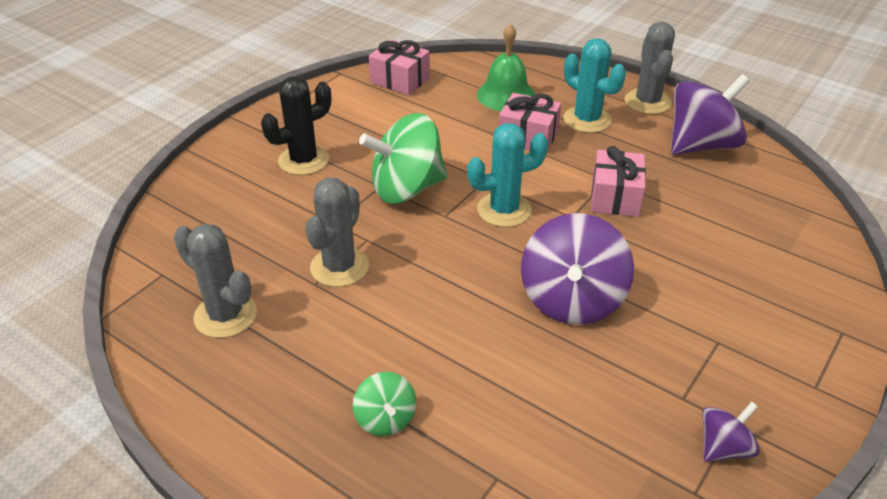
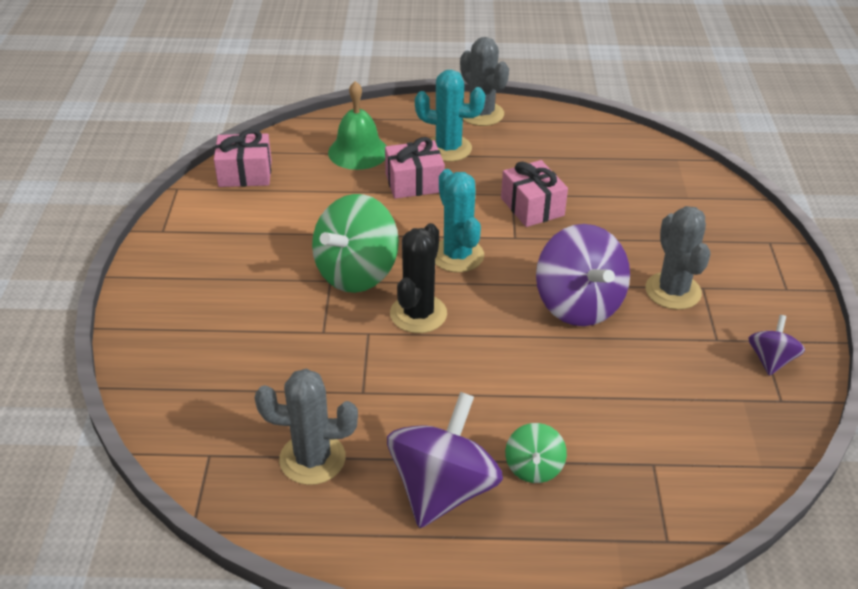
camera: 35 degrees left, 0 degrees up
(303, 160) = (232, 288): black cactus -> black cactus (418, 314)
(339, 267) = (369, 367): grey cactus -> grey cactus (673, 291)
(385, 419) = (534, 468): green spinning top -> green spinning top turned 60 degrees clockwise
(504, 210) = (457, 255): turquoise cactus -> turquoise cactus turned 60 degrees counterclockwise
(701, 145) = (555, 136): purple spinning top -> purple spinning top (443, 489)

